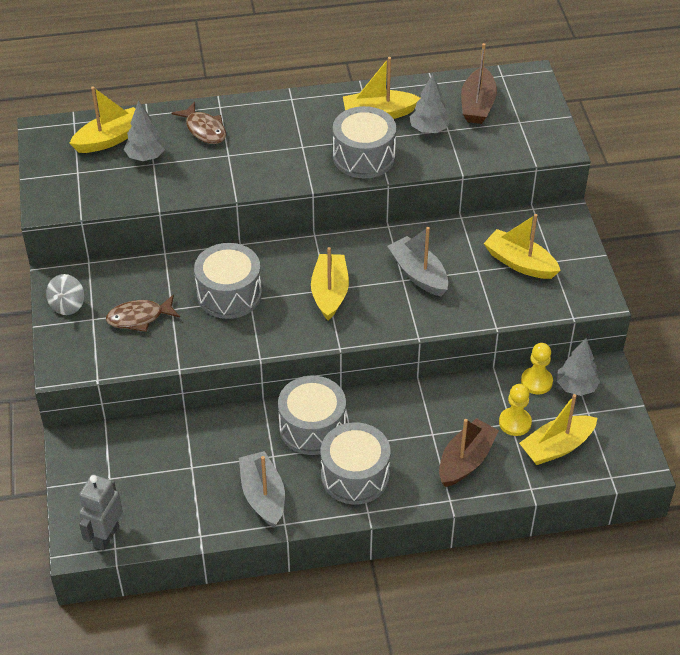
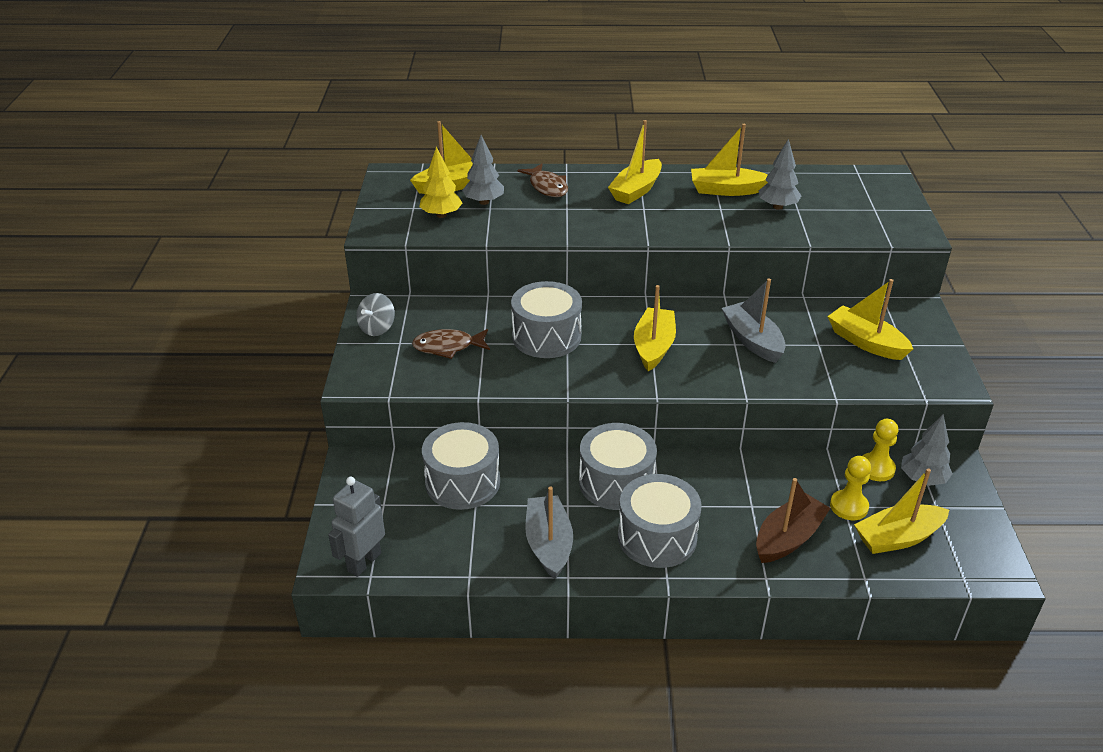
camera: 10 degrees right, 10 degrees down
(107, 178) = (441, 215): none -> yellow tree
(292, 124) = (636, 190): none -> yellow boat
(364, 157) = (706, 222): grey drum -> grey drum (462, 482)
(477, 105) = (830, 192): brown boat -> none

